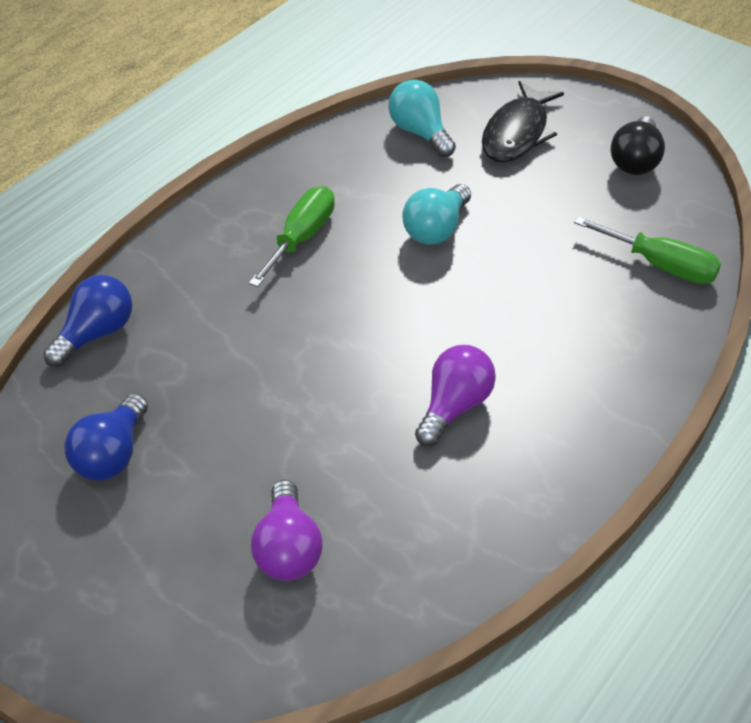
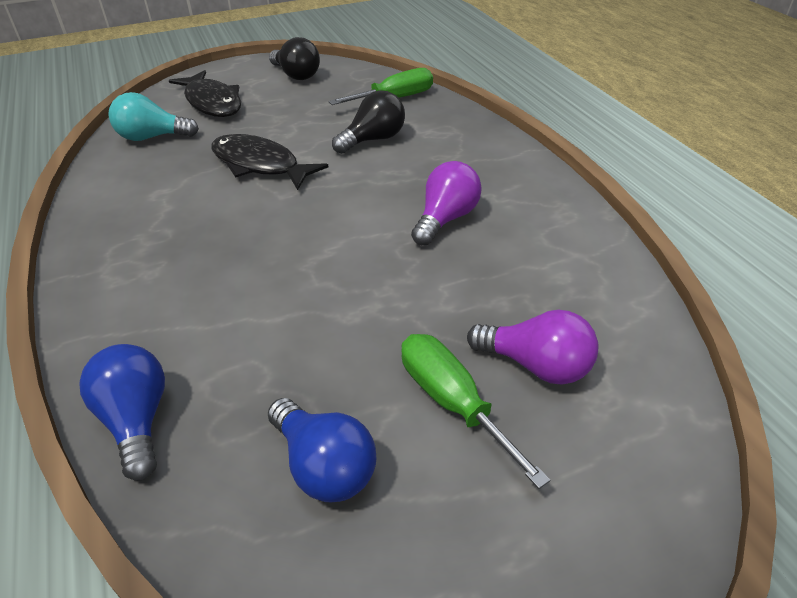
camera: 60 degrees left, 5 degrees down
(301, 238) = (184, 232): green screwdriver -> green screwdriver (452, 402)
(436, 229) = (260, 165): turquoise light bulb -> black fish
(454, 406) = (445, 219): purple light bulb -> purple light bulb turned 60 degrees clockwise
(554, 288) = (373, 140): none -> black light bulb

